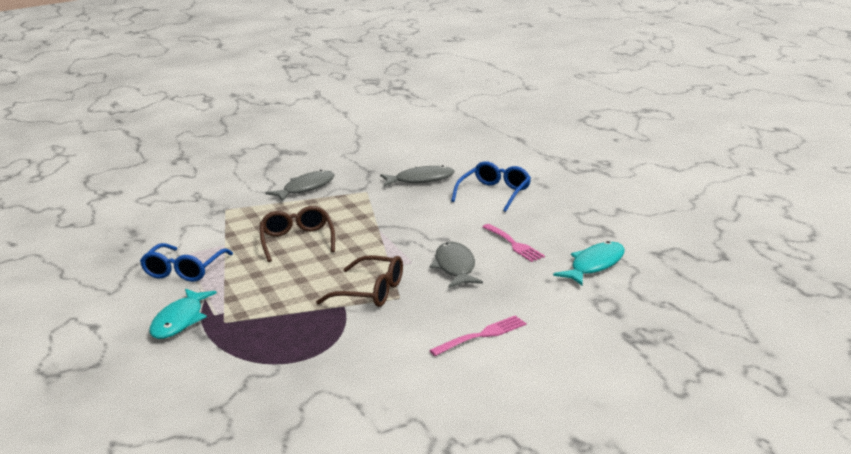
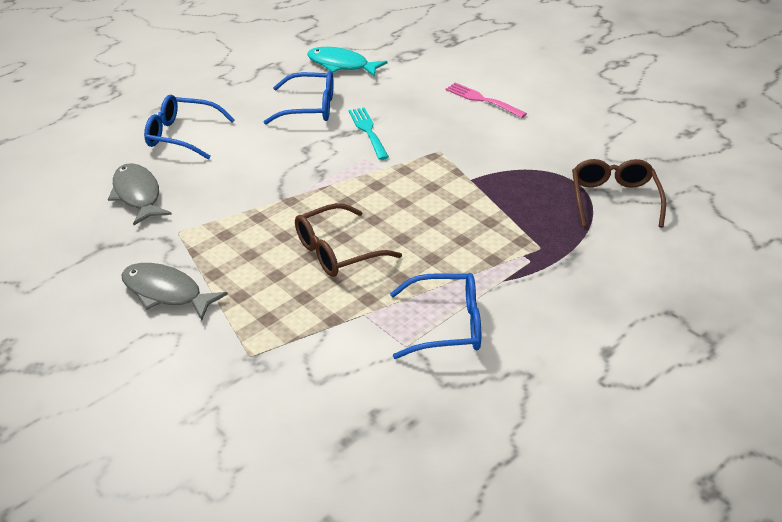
camera: 110 degrees left, 15 degrees up
(180, 321) = (556, 282): turquoise fish -> none
(370, 292) = (437, 169): brown glasses -> brown glasses (614, 199)
(455, 267) = (368, 131): grey fish -> turquoise fork
(513, 244) = (309, 107): pink fork -> blue glasses

